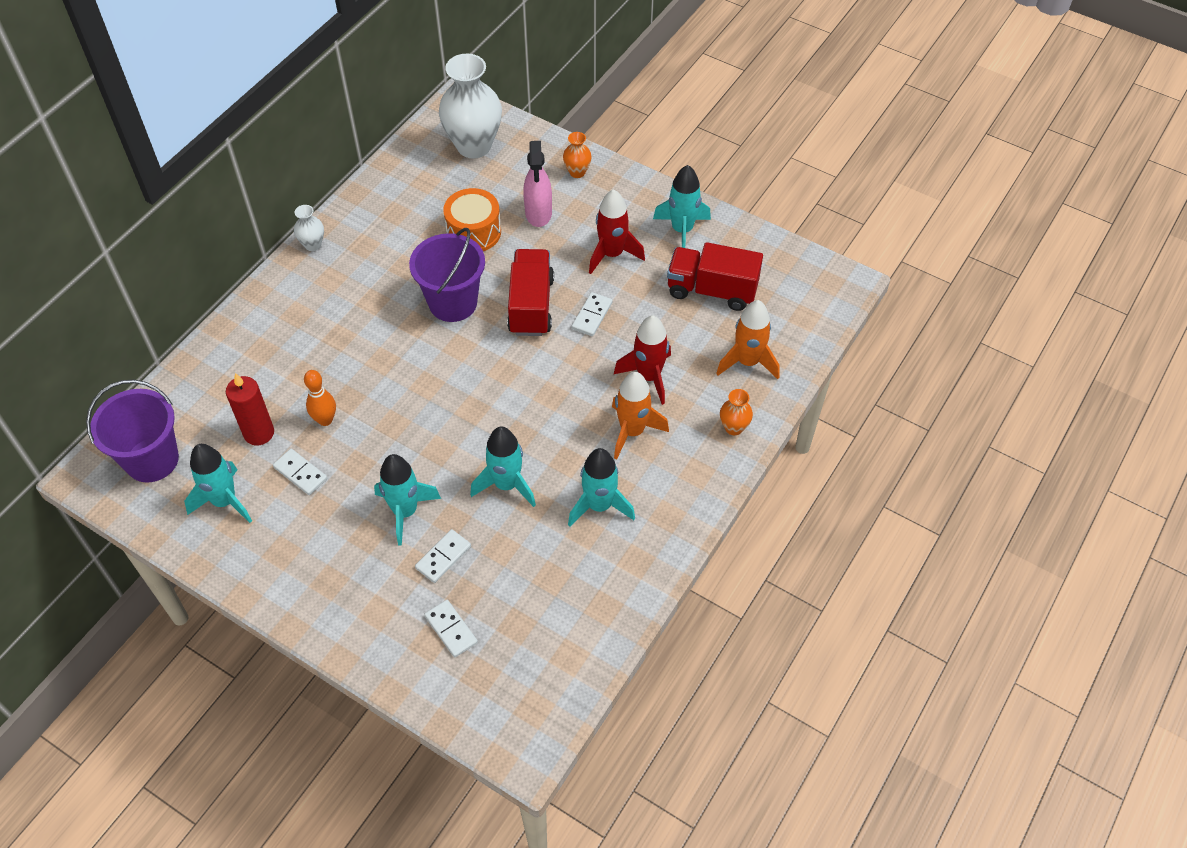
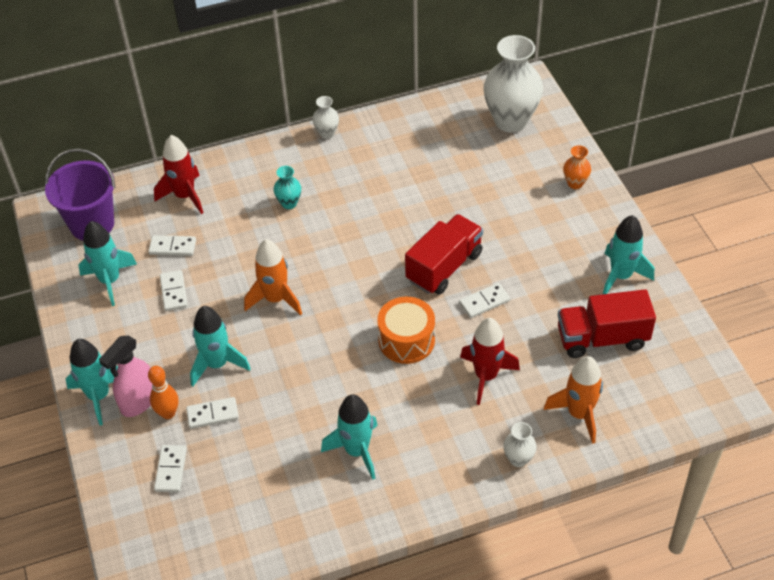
camera: 40 degrees right, 5 degrees down
(259, 433) = (172, 247): red candle -> white domino
(325, 420) = (223, 264): orange bowling pin -> orange bowling pin (168, 413)
(336, 328) = (289, 203): none -> turquoise vase
(453, 303) = (387, 231): purple bucket -> none
(474, 232) = (451, 187): orange drum -> orange drum (406, 340)
(506, 485) = (304, 390): turquoise rocket -> turquoise rocket (99, 396)
(538, 213) = (514, 199): pink spray bottle -> pink spray bottle (138, 402)
(612, 254) = (544, 263): red rocket -> red rocket (185, 196)
(632, 431) = (434, 410): orange rocket -> orange rocket (275, 299)
(712, 290) = (602, 338): red truck -> red truck turned 60 degrees counterclockwise
(733, 427) = (518, 459): orange vase -> white vase

